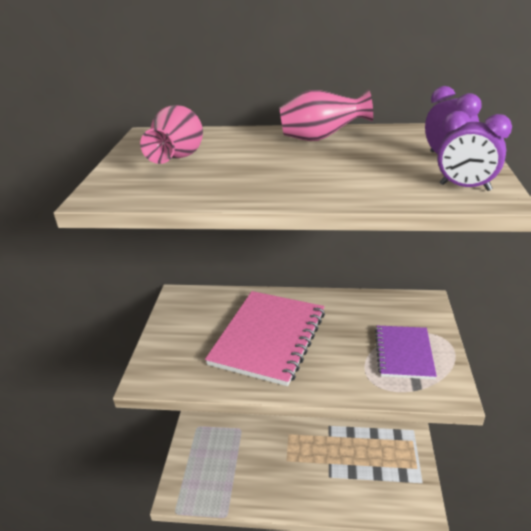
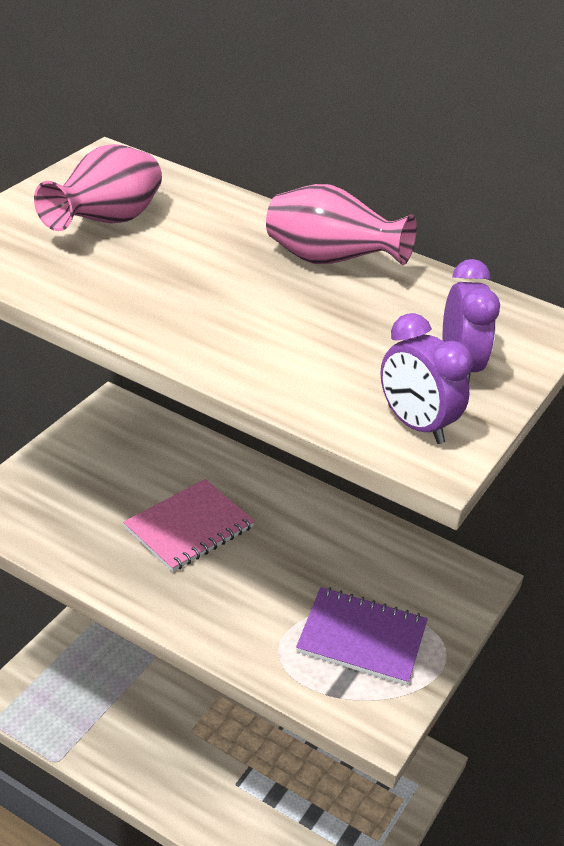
camera: 20 degrees right, 5 degrees up
(268, 338) = (189, 527): pink notebook -> pink notebook, size x0.58
(403, 353) = (362, 638): purple notebook -> purple notebook turned 75 degrees clockwise

